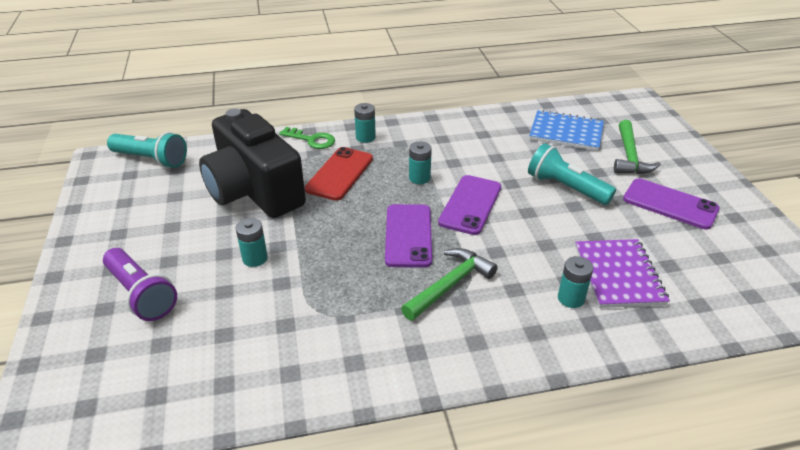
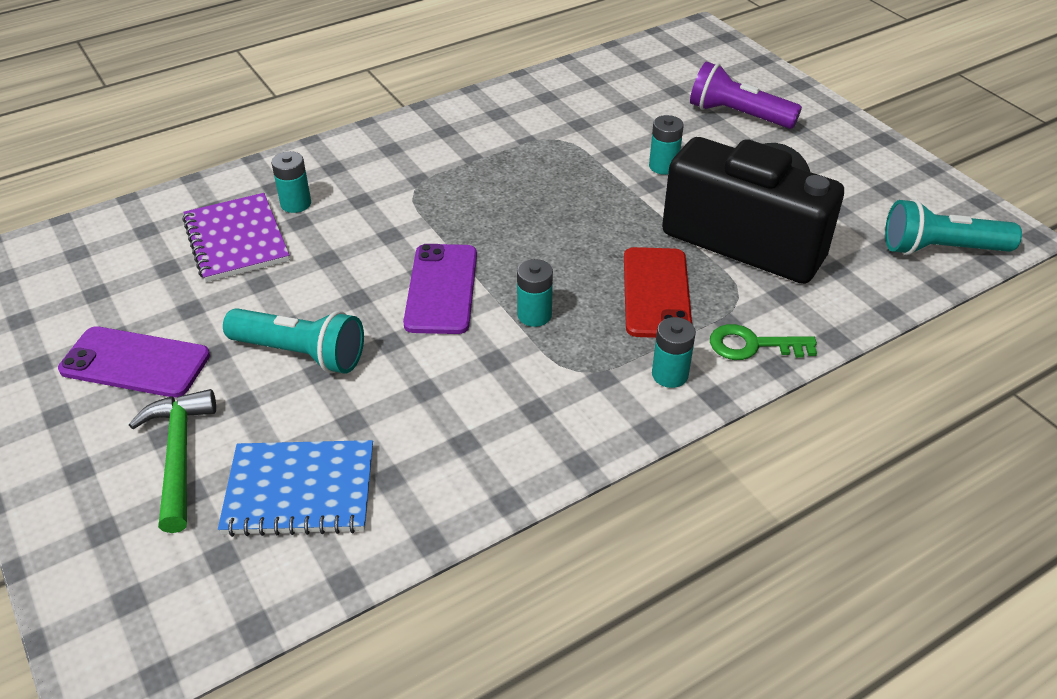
camera: 160 degrees right, 5 degrees up
(408, 235) = (506, 228): purple phone -> none
(450, 285) = (433, 188): green hammer -> none

